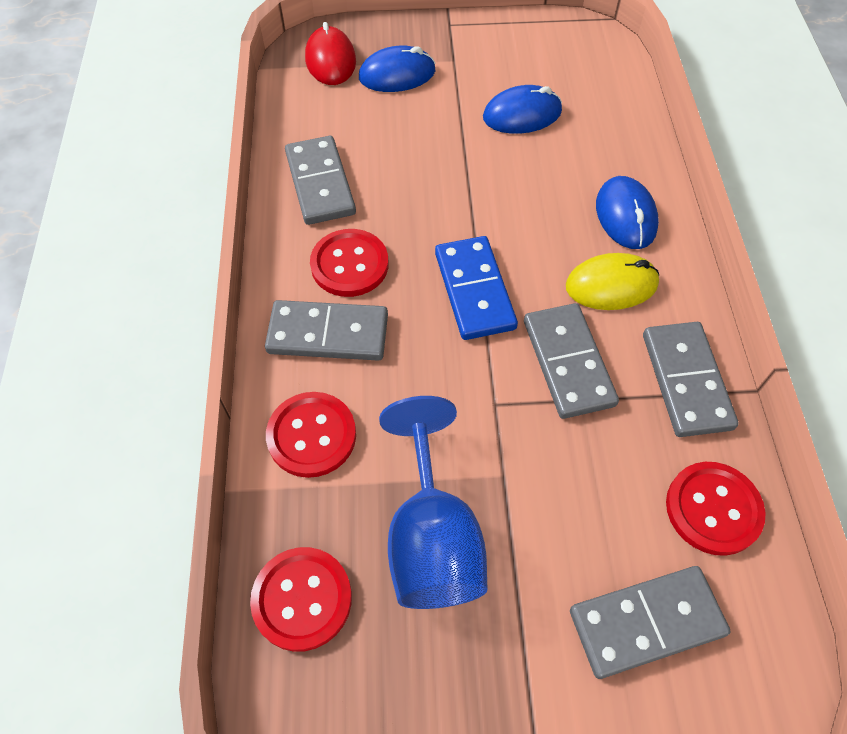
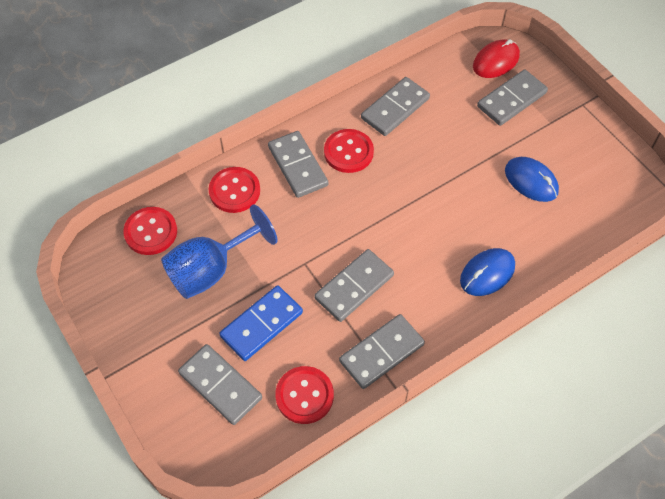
camera: 60 degrees right, 0 degrees up
(397, 74) = (511, 100): blue mouse -> grey domino
(474, 290) = (372, 219): blue domino -> blue domino (261, 324)
(611, 285) = (425, 287): yellow mouse -> none

